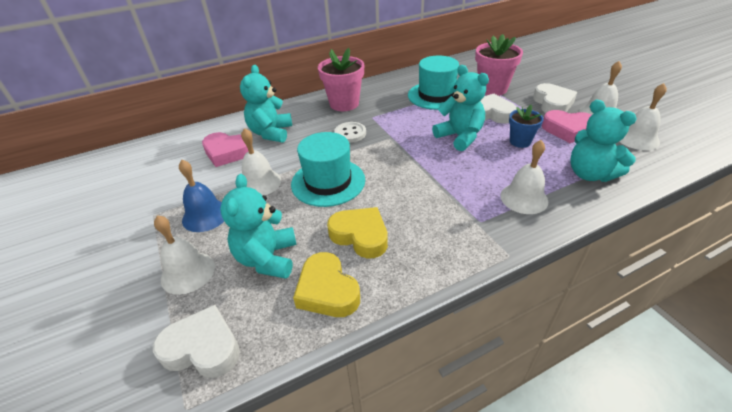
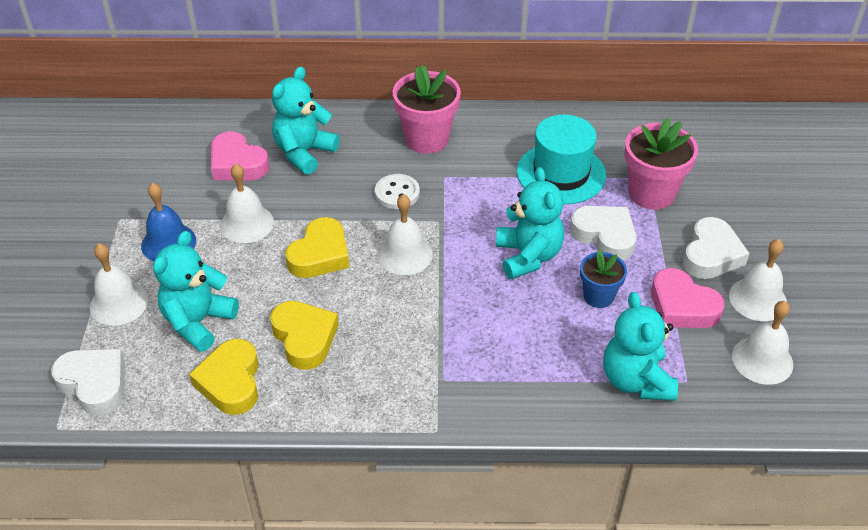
camera: 25 degrees right, 5 degrees up
(328, 182) = (320, 254): turquoise hat -> yellow heart
(524, 198) = (520, 374): white bell -> white bell (405, 254)

